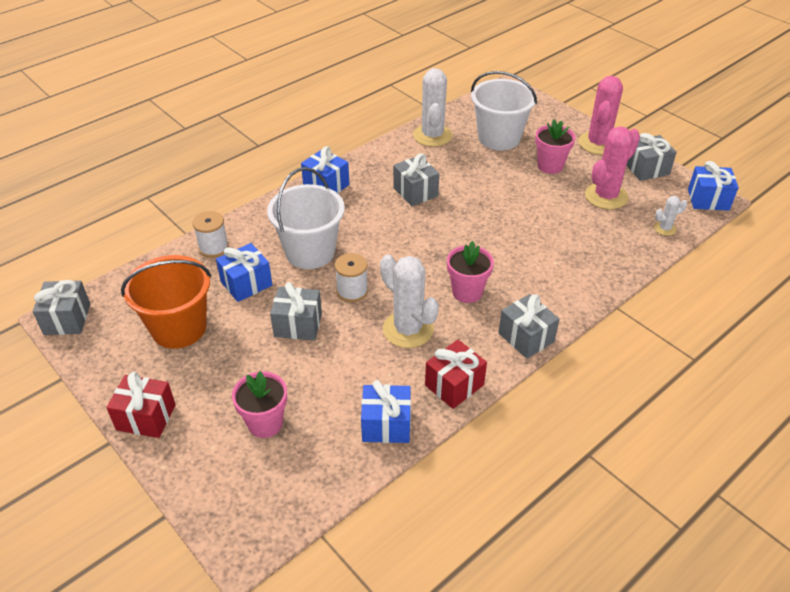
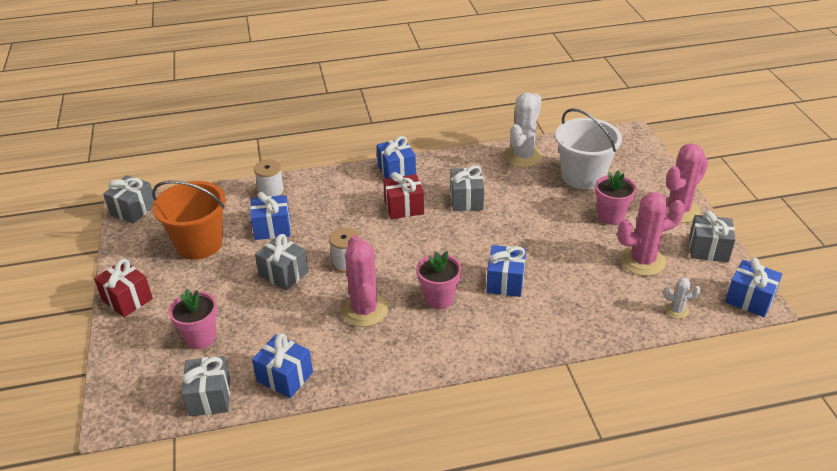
camera: 30 degrees right, 5 degrees down
(310, 252) = (339, 220): white bucket -> none
(408, 329) = (364, 310): white cactus -> pink cactus
(454, 385) = (363, 369): red gift -> red gift (404, 207)
(512, 255) = (505, 282): none -> blue gift
(526, 337) = (457, 355): grey gift -> grey gift (210, 397)

